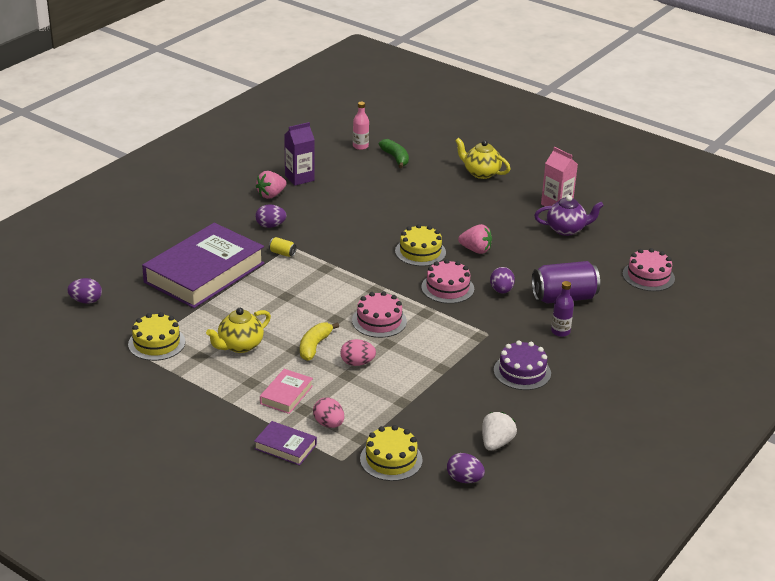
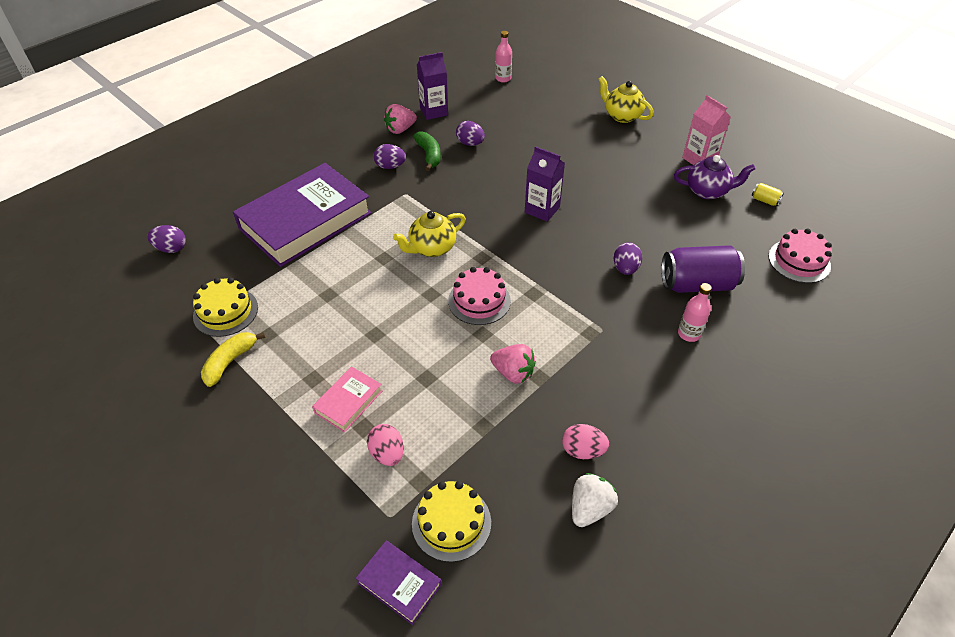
camera: 10 degrees right, 15 degrees up
(239, 346) = (315, 323): yellow teapot -> yellow teapot (431, 248)
(282, 253) = (394, 201): yellow can -> yellow can (764, 200)
(285, 447) = (326, 486): purple book -> purple book (399, 584)
(314, 346) = (398, 331): yellow banana -> yellow banana (230, 361)
(357, 363) = (442, 360): pink egg -> pink egg (583, 450)
(395, 158) = (536, 94): green banana -> green banana (429, 155)
(420, 252) = (542, 210): yellow cake -> purple carton
(447, 288) = (564, 260): pink cake -> none
(464, 479) = (539, 570): purple egg -> purple egg (470, 143)
(475, 250) = (603, 211): pink strawberry -> pink strawberry (513, 373)
(522, 372) = (636, 392): purple cake -> none
(560, 332) = (689, 334): purple bottle -> pink bottle

